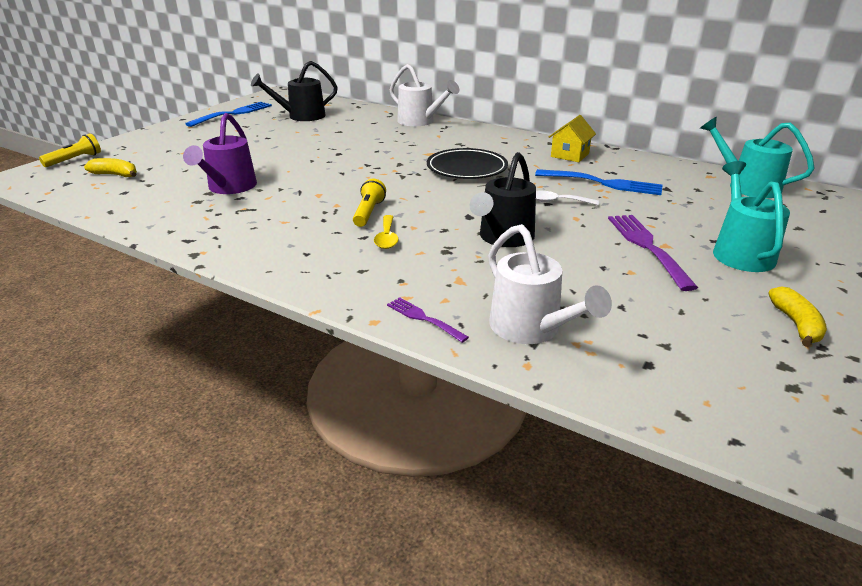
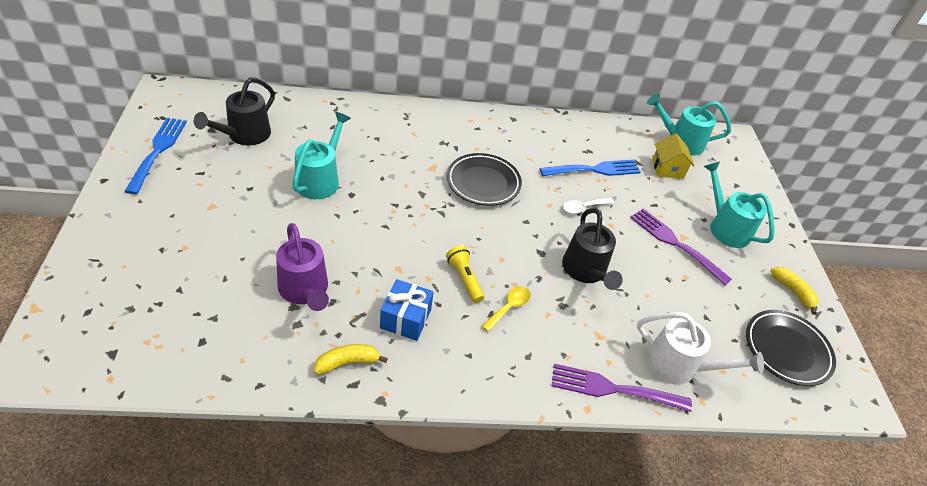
camera: 40 degrees left, 15 degrees up
(75, 160) = (64, 308): yellow flashlight -> none
(115, 175) = (154, 316): yellow banana -> yellow banana (347, 362)
(283, 220) = (405, 319): none -> blue gift
(326, 143) = (320, 179): none -> turquoise watering can
(387, 238) = (509, 307): yellow spoon -> yellow spoon turned 105 degrees counterclockwise
(420, 122) = (376, 113): white watering can -> none
(424, 318) = (613, 389): purple fork -> purple fork, size x1.85
(570, 155) = (542, 134): yellow house -> yellow house (667, 168)
(722, 368) = (787, 350): none -> black plate

